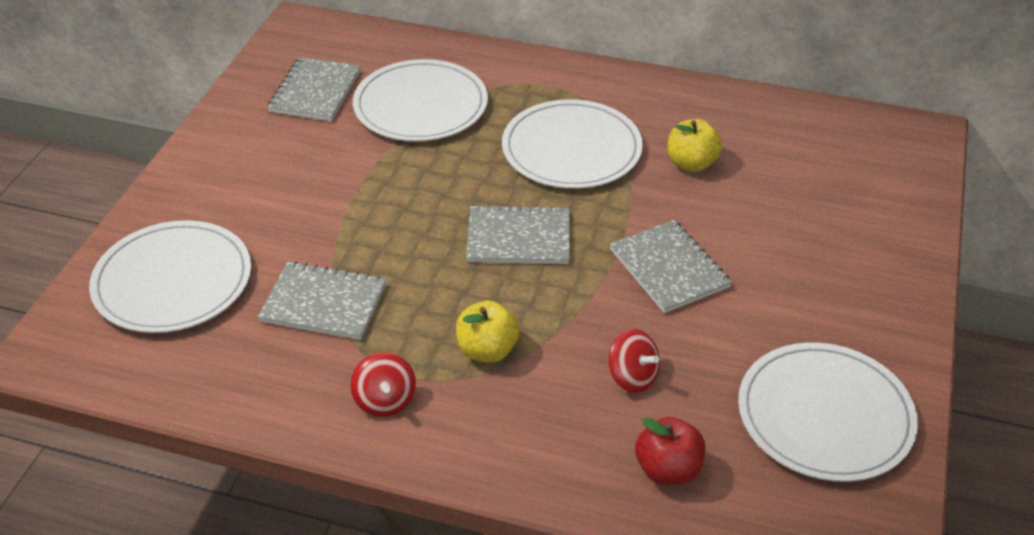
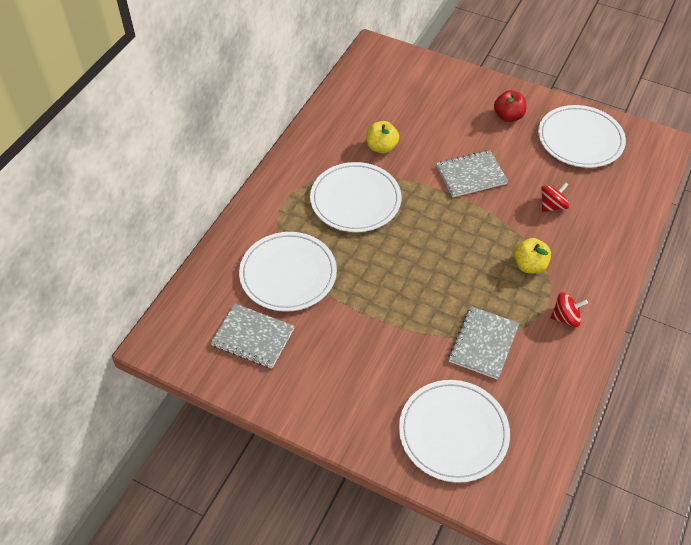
camera: 80 degrees left, 10 degrees up
(518, 238) = (436, 238): grey notebook -> none
(668, 470) = (614, 203): red apple -> red apple (508, 116)

